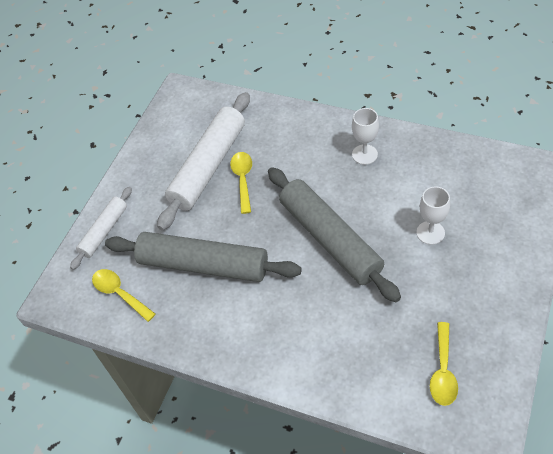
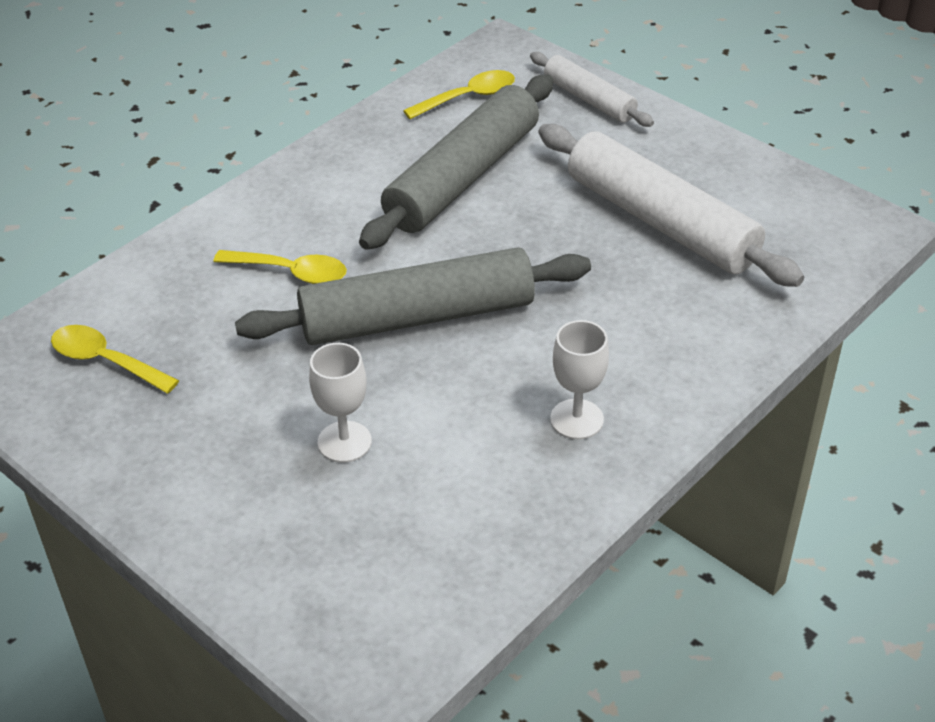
camera: 105 degrees right, 10 degrees down
(243, 179) = (608, 253): yellow spoon -> yellow spoon (291, 272)

